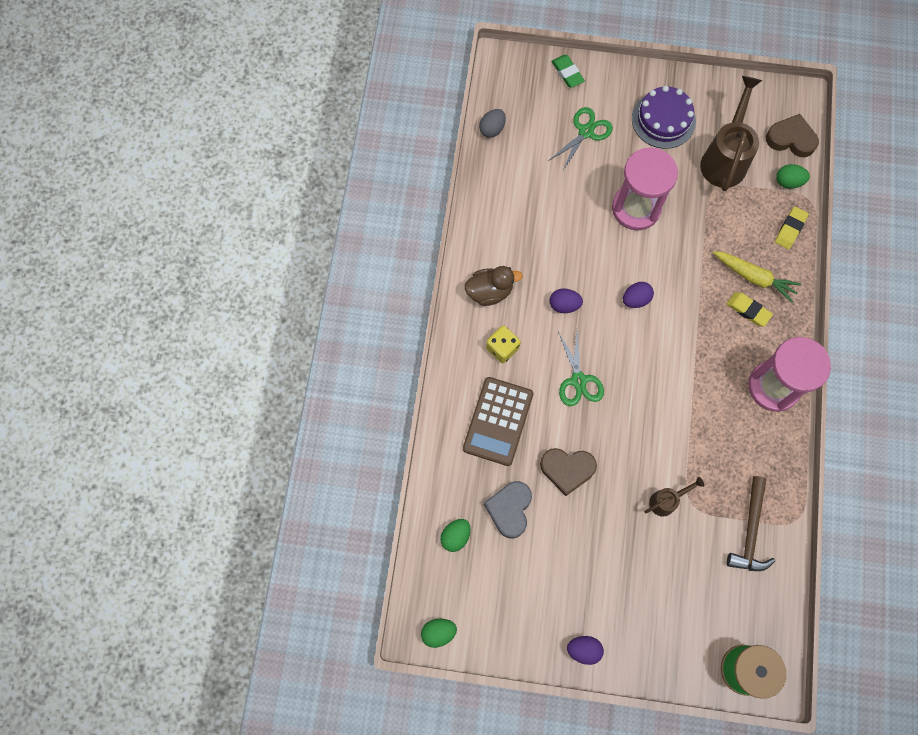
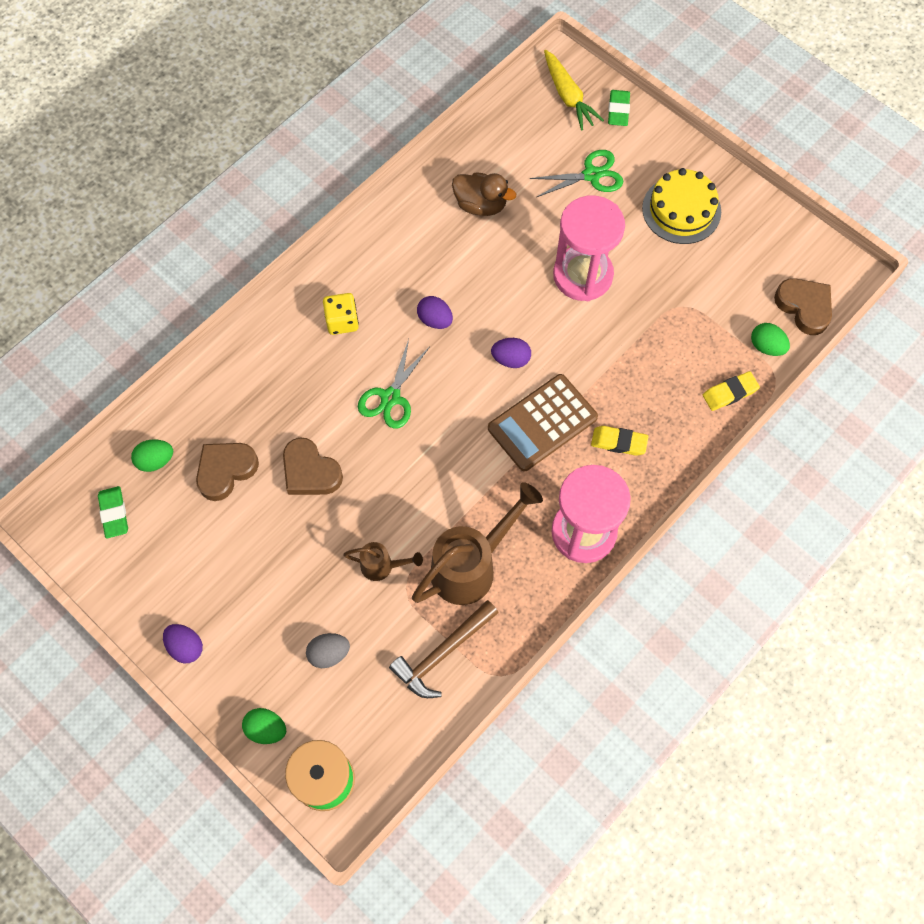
camera: 35 degrees right, 5 degrees down
(438, 632) = (68, 535): green egg -> green egg (266, 729)
(458, 594) = (114, 513): none -> green eraser
(489, 291) = (373, 263): brown duck -> brown duck (480, 205)
(492, 129) = (500, 119): grey egg -> grey egg (329, 653)
(498, 421) = (282, 384): brown calculator -> brown calculator (542, 423)
(510, 509) = (225, 471): grey heart -> brown heart
(663, 120) = (681, 210): purple cake -> yellow cake
(725, 158) = (716, 283): brown watering can -> brown watering can (472, 565)
(748, 310) = (619, 442): yellow eraser -> yellow eraser turned 60 degrees counterclockwise
(754, 277) = (651, 415): yellow carrot -> yellow carrot (568, 96)

